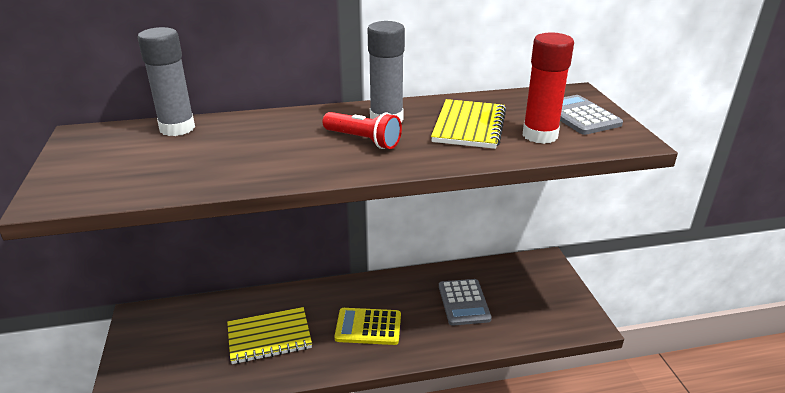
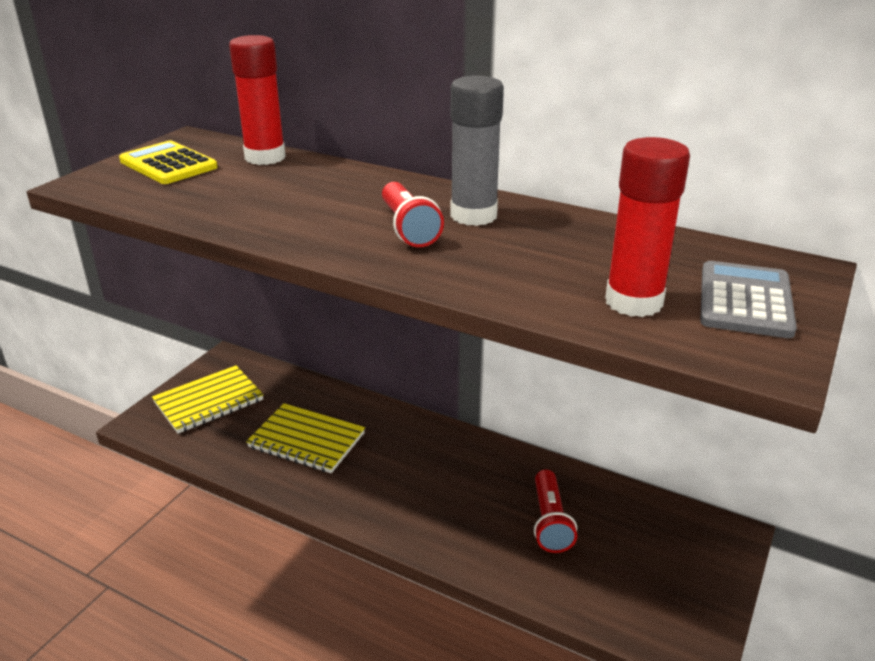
camera: 40 degrees right, 0 degrees up
(177, 128) = (265, 157): grey glue stick -> red glue stick
(368, 327) = (410, 486): yellow calculator -> yellow calculator (168, 164)
(464, 302) = (550, 522): grey calculator -> red flashlight
(469, 126) = (558, 257): yellow notebook -> yellow notebook (209, 401)

